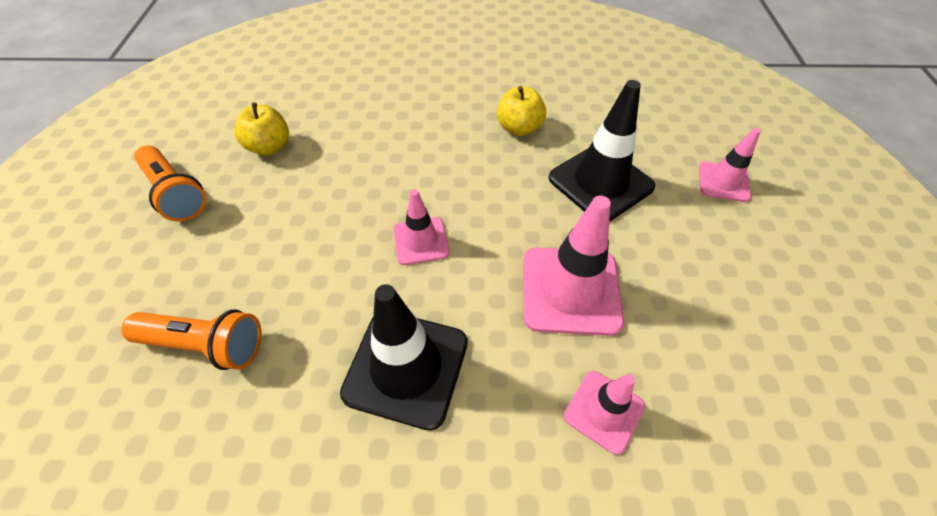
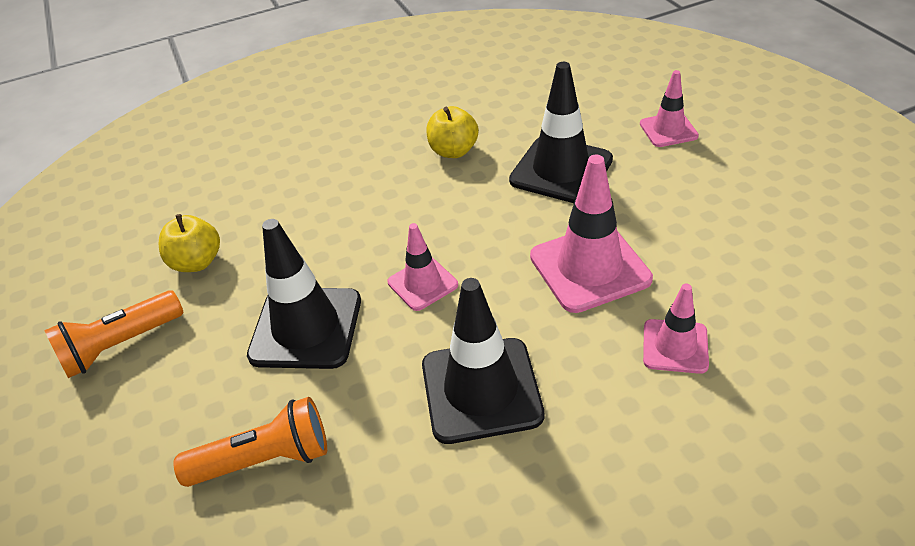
camera: 20 degrees left, 10 degrees down
(176, 194) = (120, 345): orange flashlight -> orange flashlight turned 120 degrees clockwise
(308, 240) = (306, 328): none -> black traffic cone

